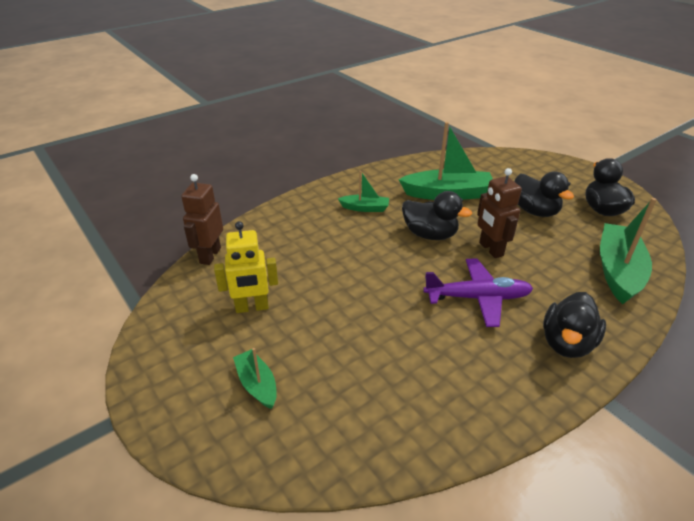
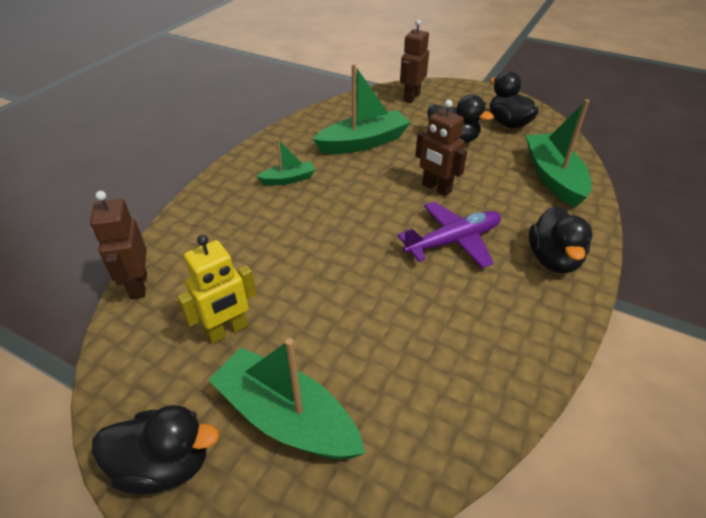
camera: 25 degrees left, 5 degrees up
(257, 384) = (286, 417): green boat -> green boat, size x1.89
(430, 235) = (371, 190): black duck -> black duck (164, 465)
(517, 165) = (411, 97): none -> brown robot

